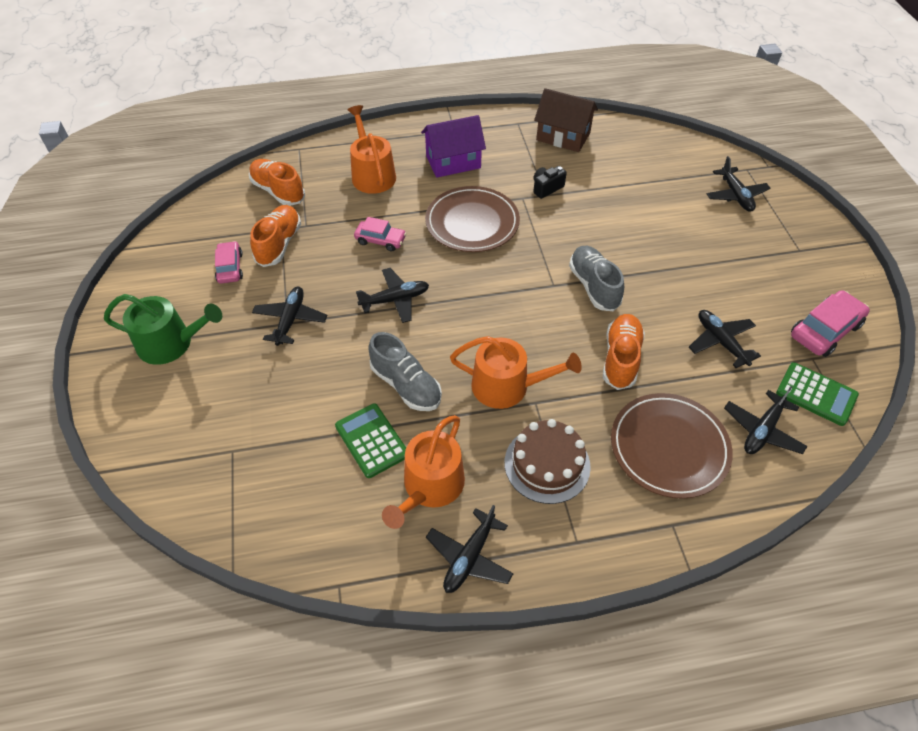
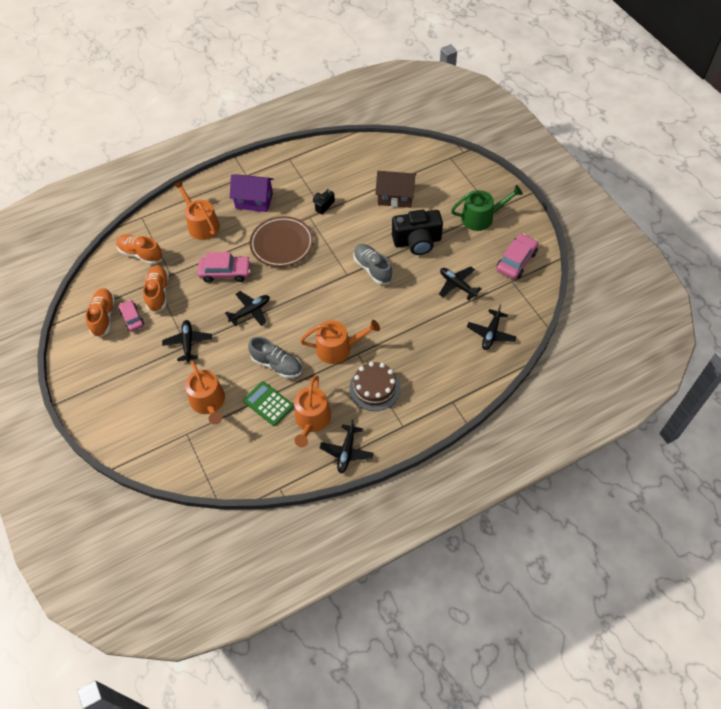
camera: 15 degrees left, 5 degrees up
(171, 343) = (117, 379): green watering can -> green watering can (481, 217)
(284, 412) = (209, 402): none -> orange watering can
(380, 240) = (225, 272): pink car -> pink car, size x1.54
(453, 162) = (254, 201): purple house -> purple house turned 45 degrees clockwise
(563, 137) = (323, 162): brown house -> brown house (395, 197)
(620, 358) = (400, 312): orange shoe -> orange shoe (103, 317)
(669, 447) = (441, 358): brown plate -> none
(671, 266) = (417, 241): none -> black camera
(735, 195) = (446, 180): black plane -> none
(816, 394) = (517, 303): green calculator -> none

